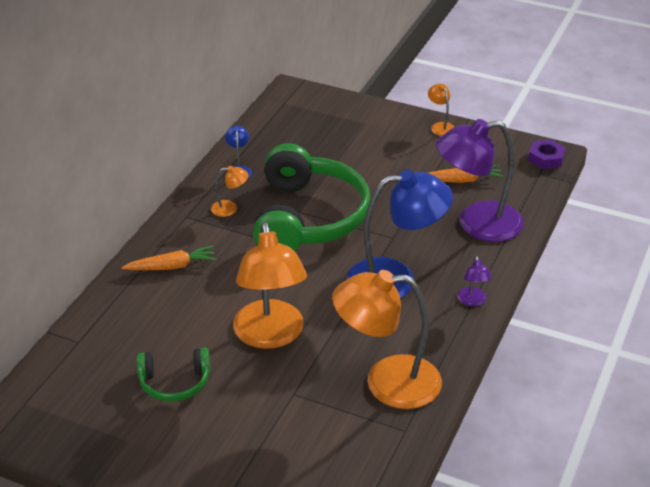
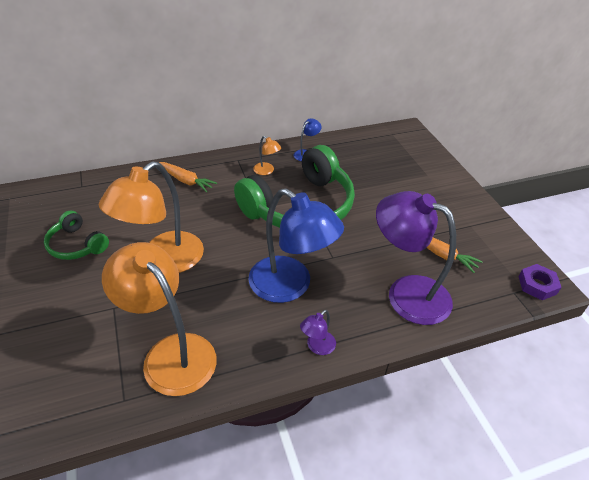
camera: 45 degrees right, 5 degrees up
(440, 126) = (479, 208): orange lamp -> none

